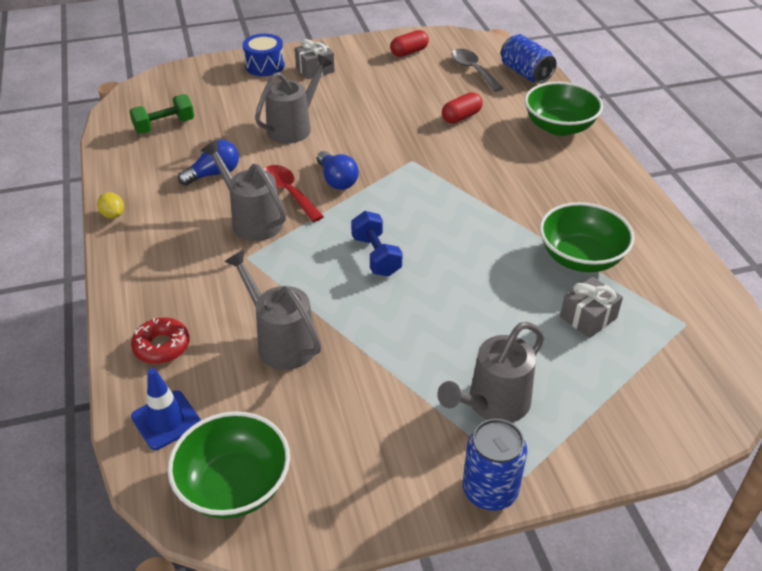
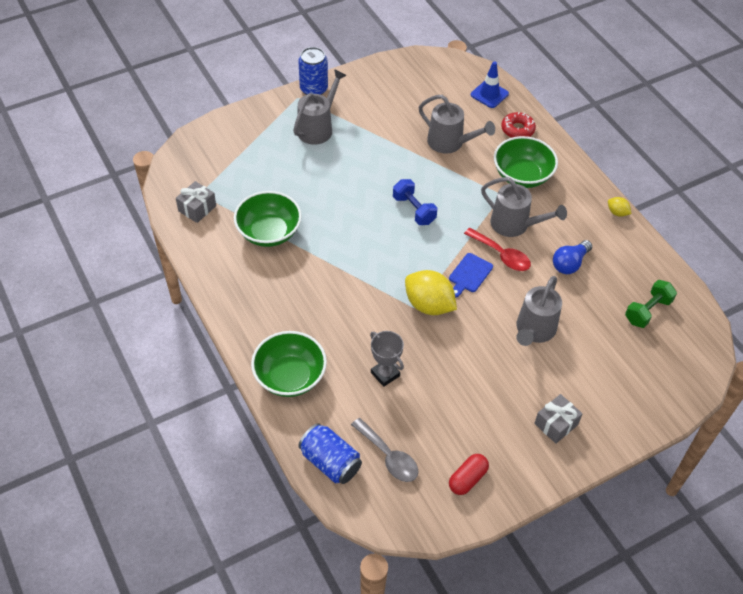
camera: 165 degrees right, 10 degrees up
(234, 485) = (438, 73): green bowl -> green bowl (522, 175)
(265, 66) = (611, 420): blue drum -> none
(337, 180) = (469, 274): blue light bulb -> blue cutting board
(396, 160) = (429, 305): none -> yellow lemon
(461, 117) = (385, 374): red capsule -> grey trophy
(588, 317) = (264, 188): grey gift -> grey gift (197, 208)

